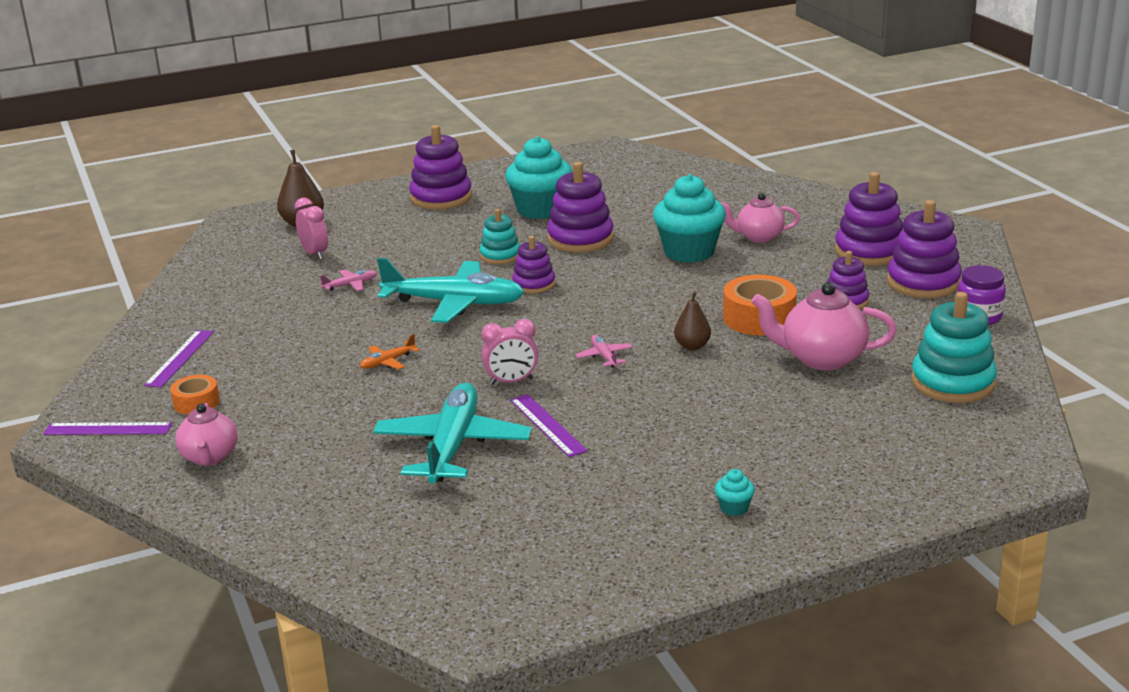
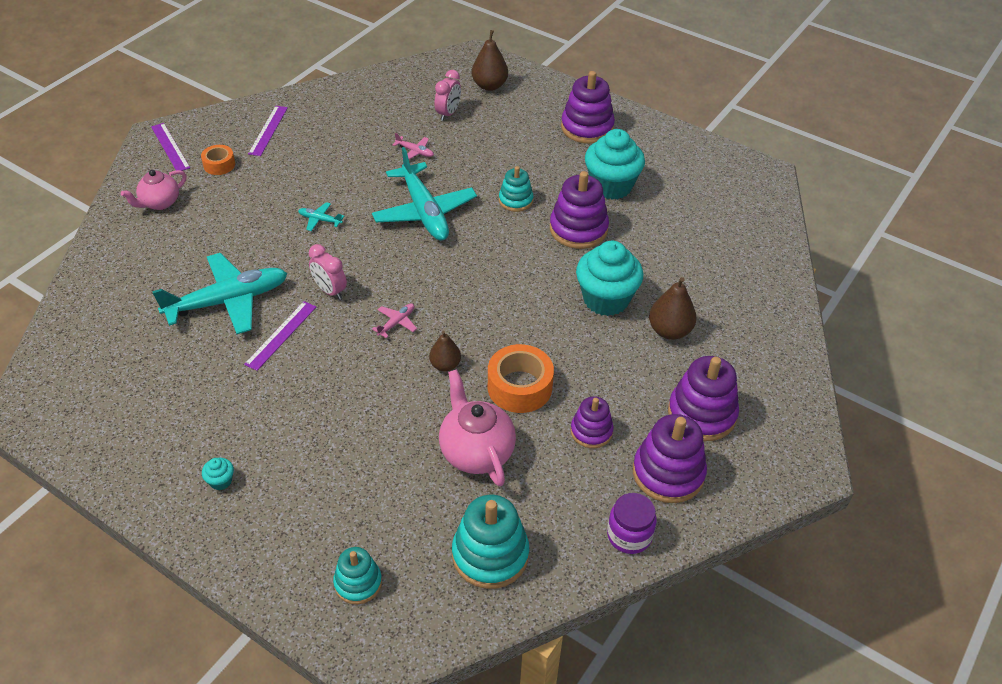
camera: 55 degrees right, 20 degrees up
(180, 358) = (268, 130): purple ruler -> purple ruler turned 60 degrees counterclockwise
(388, 362) = (320, 220): orange plane -> turquoise plane
(534, 284) = (483, 238): purple stacking toy -> none
(759, 237) = (669, 331): pink teapot -> brown pear
(937, 457) = (358, 583): none -> turquoise stacking toy

